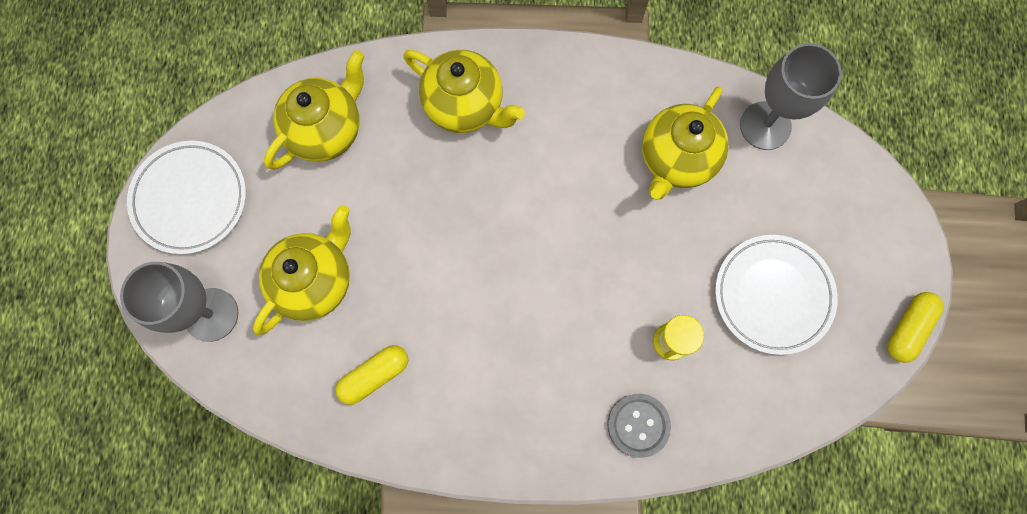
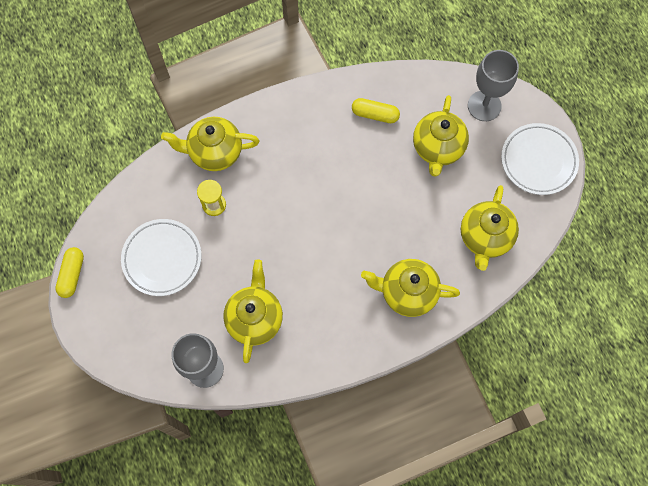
camera: 155 degrees right, 5 degrees down
(374, 375) = (375, 114): yellow capsule -> yellow capsule turned 75 degrees clockwise
(638, 425) = (215, 152): grey button -> yellow teapot

